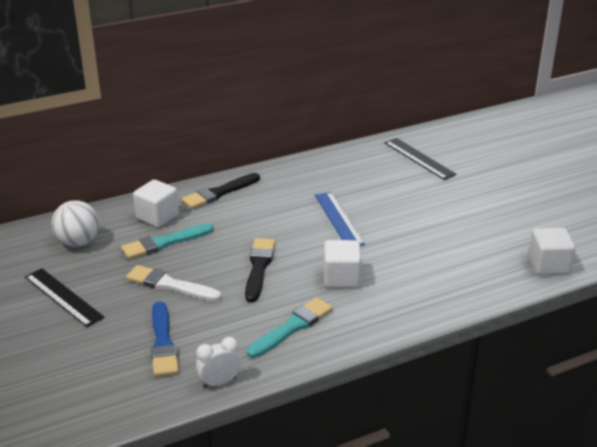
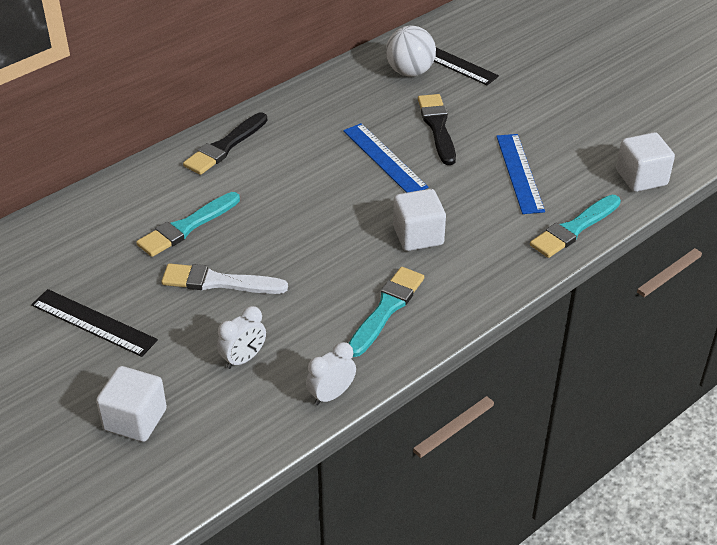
camera: 15 degrees left, 10 degrees up
(78, 242) = (77, 245): white ball -> white ball (410, 72)
(157, 217) = (162, 192): white cube -> white cube (135, 419)
(163, 343) = (243, 359): blue brush -> white clock
(259, 267) = (316, 239): black brush -> black brush (437, 127)
(445, 246) = (520, 173): none -> blue ruler
(474, 294) = (574, 228): none -> turquoise brush

